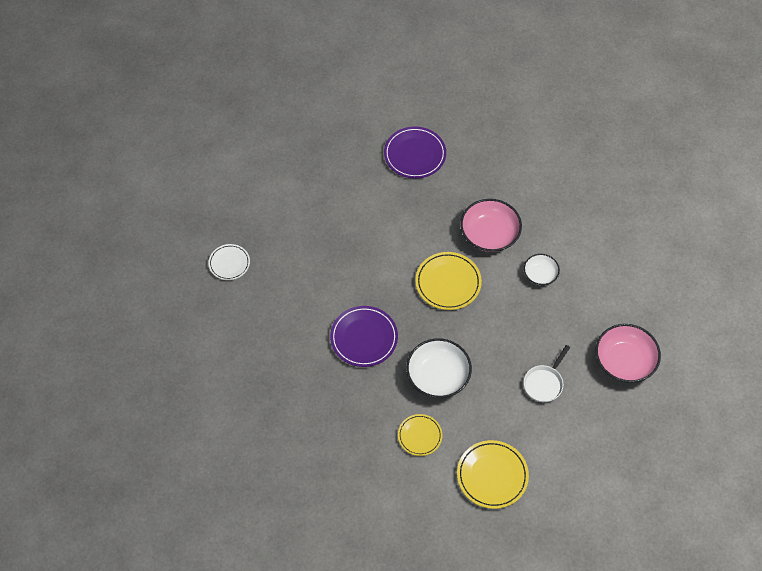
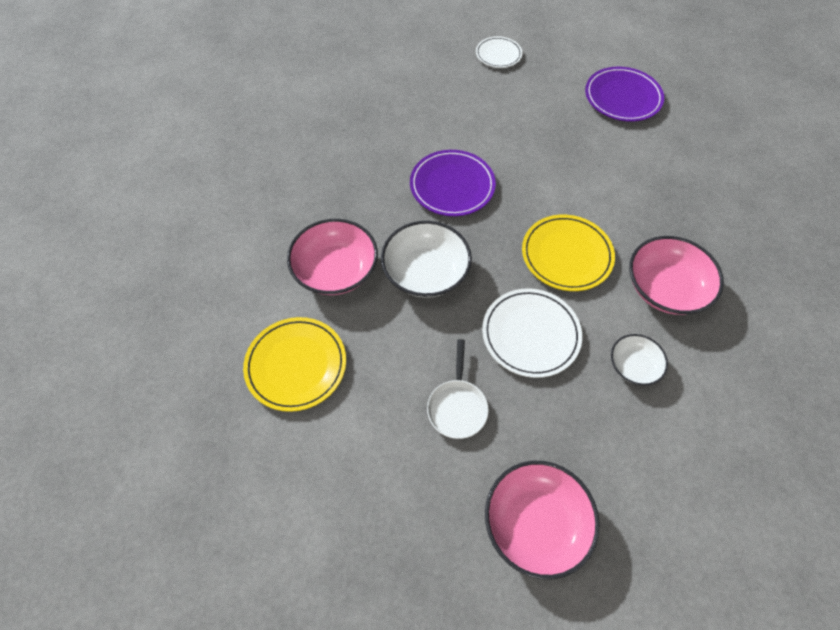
camera: 75 degrees right, 0 degrees up
(415, 154) = (737, 180): purple plate -> purple plate (622, 97)
(420, 436) = (336, 270): yellow plate -> pink bowl
(504, 325) = (530, 334): none -> white plate
(544, 383) = (457, 406): white pan -> white pan turned 105 degrees counterclockwise

